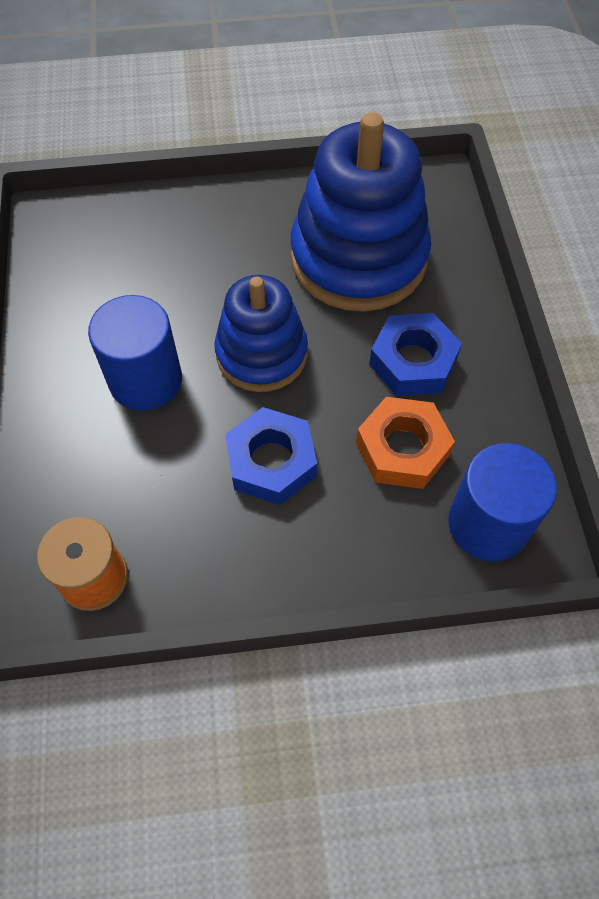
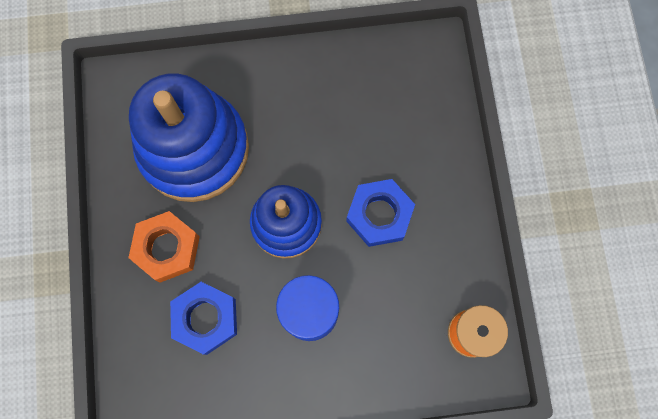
camera: 90 degrees left, 15 degrees up
(402, 449) = (367, 125): orange nut -> orange nut (167, 248)
(413, 361) = (294, 114): blue nut -> blue nut (206, 319)
(488, 524) = (422, 76): blue cylinder -> none

